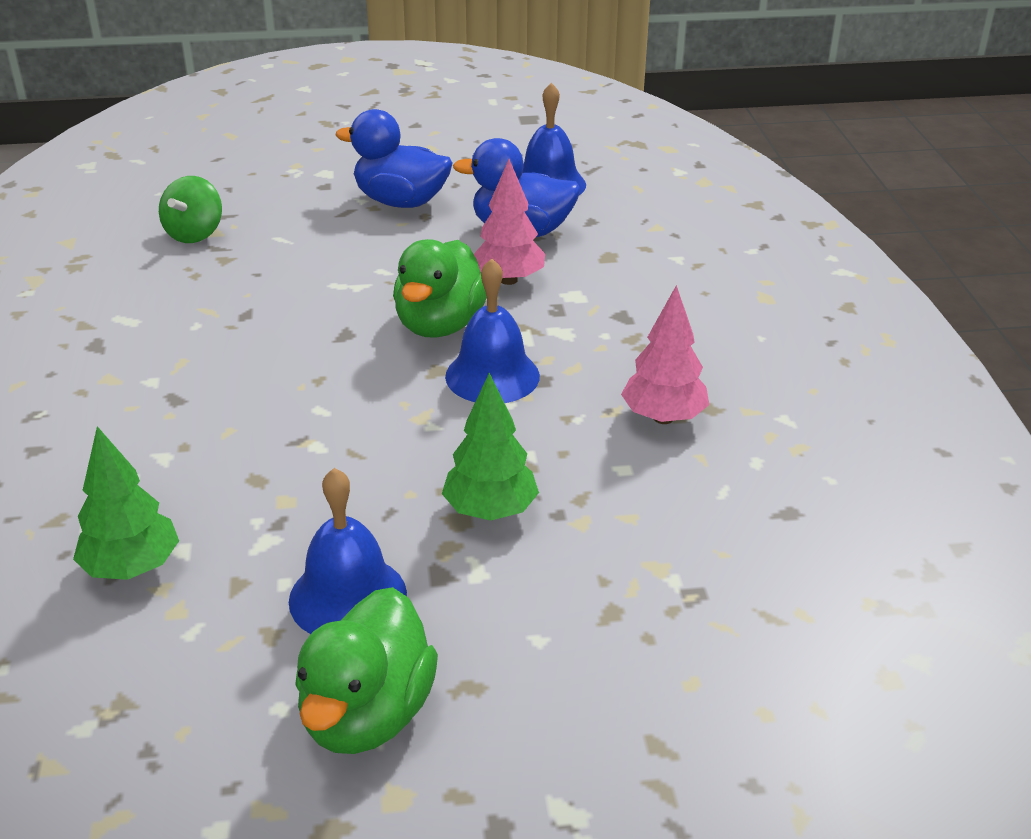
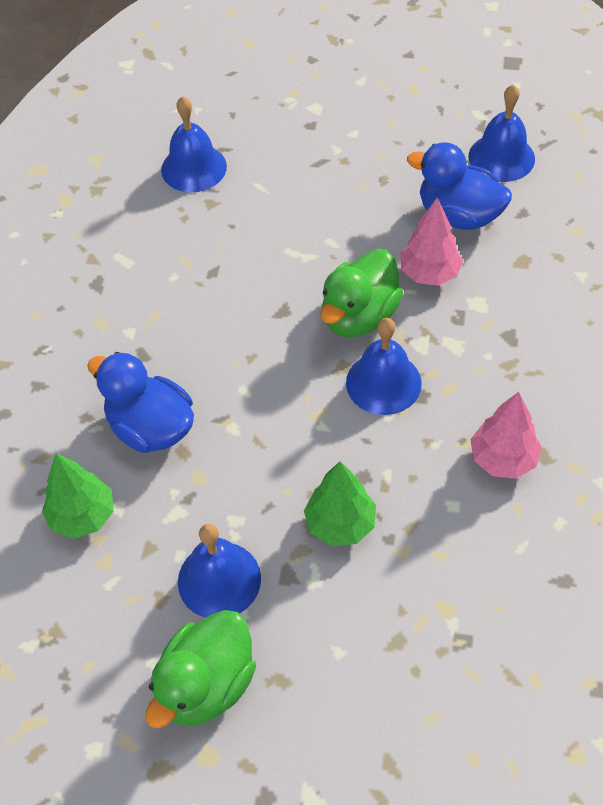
camera: 20 degrees right, 20 degrees up
(194, 234) = (194, 168): green spinning top -> blue bell
(401, 202) = (368, 158): blue duck -> blue duck (151, 427)

